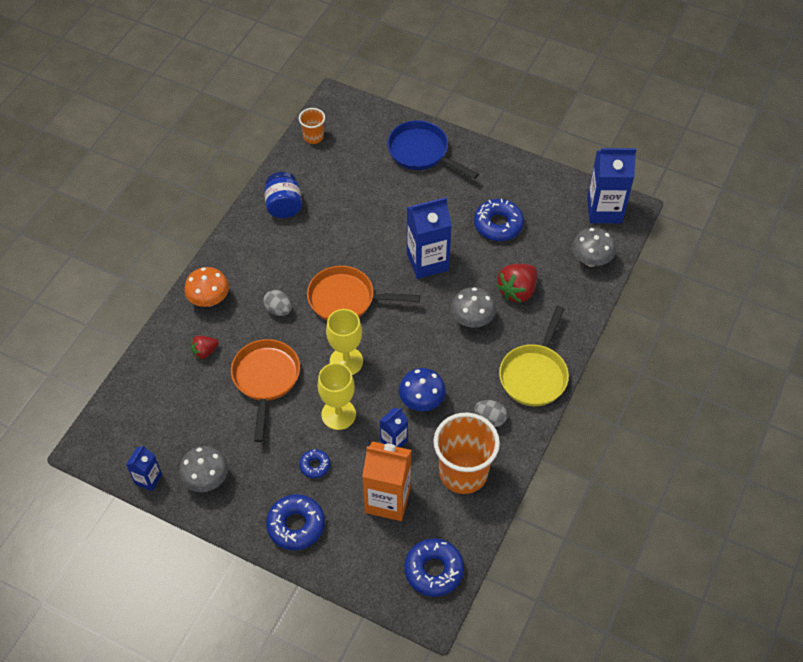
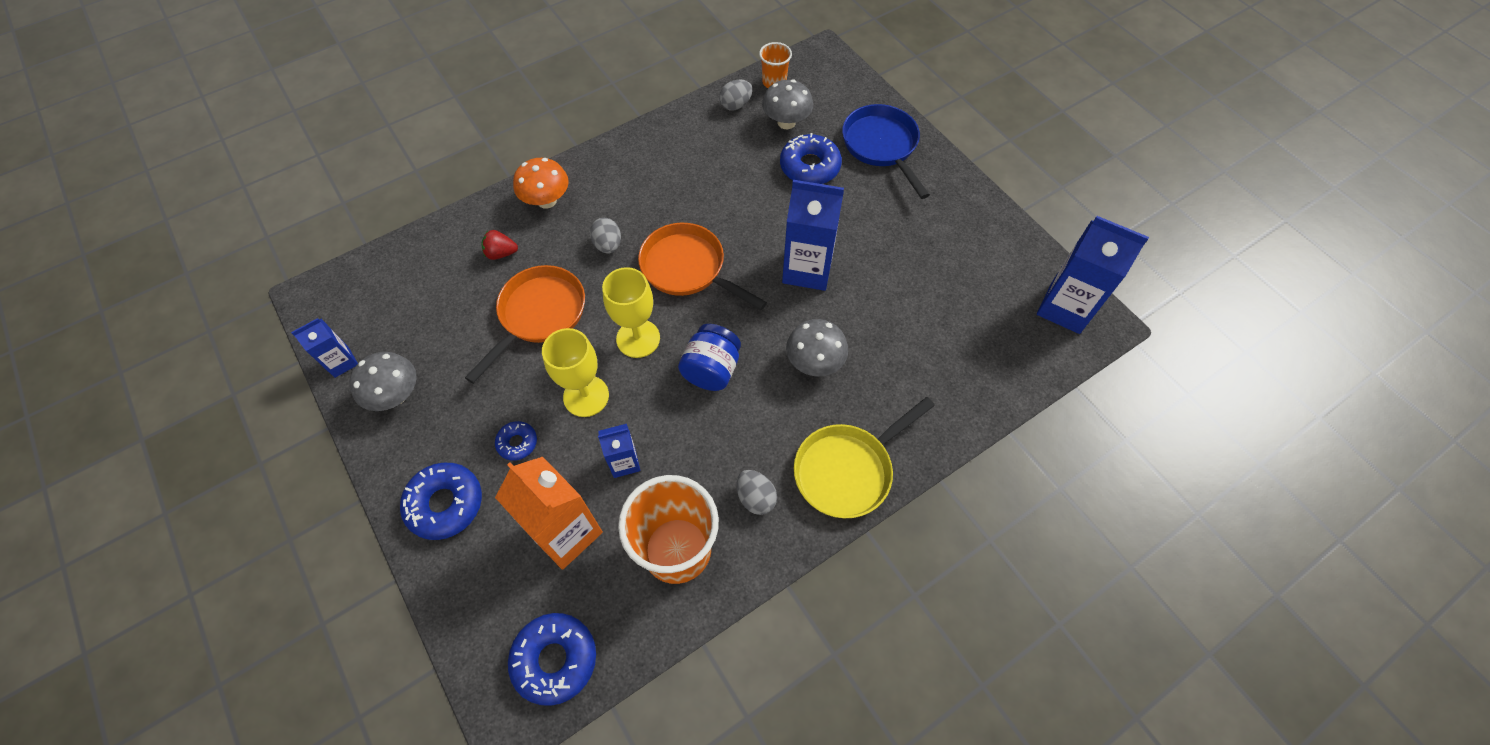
camera: 30 degrees right, 5 degrees up
(284, 206) = (693, 139): blue jar -> blue jar (711, 370)
(297, 167) = (735, 105): none -> grey egg
(421, 401) = (689, 431): blue mushroom -> none
(498, 224) = (919, 265): blue donut -> blue donut (810, 166)
(517, 291) = (892, 354): red strawberry -> none
(591, 260) = (1010, 361): grey mushroom -> grey mushroom (786, 122)

